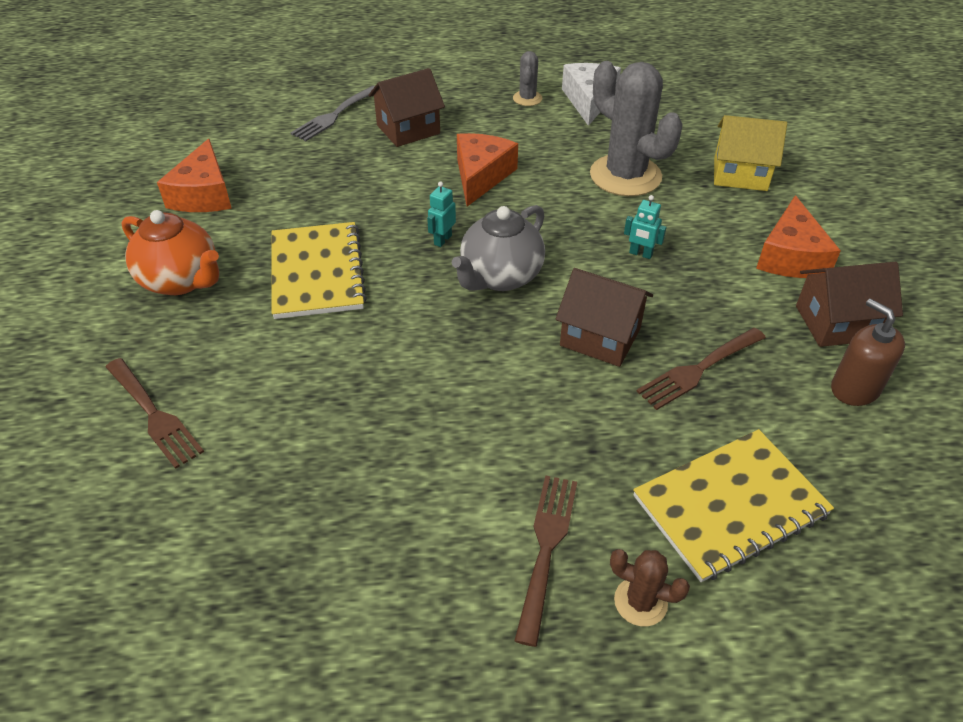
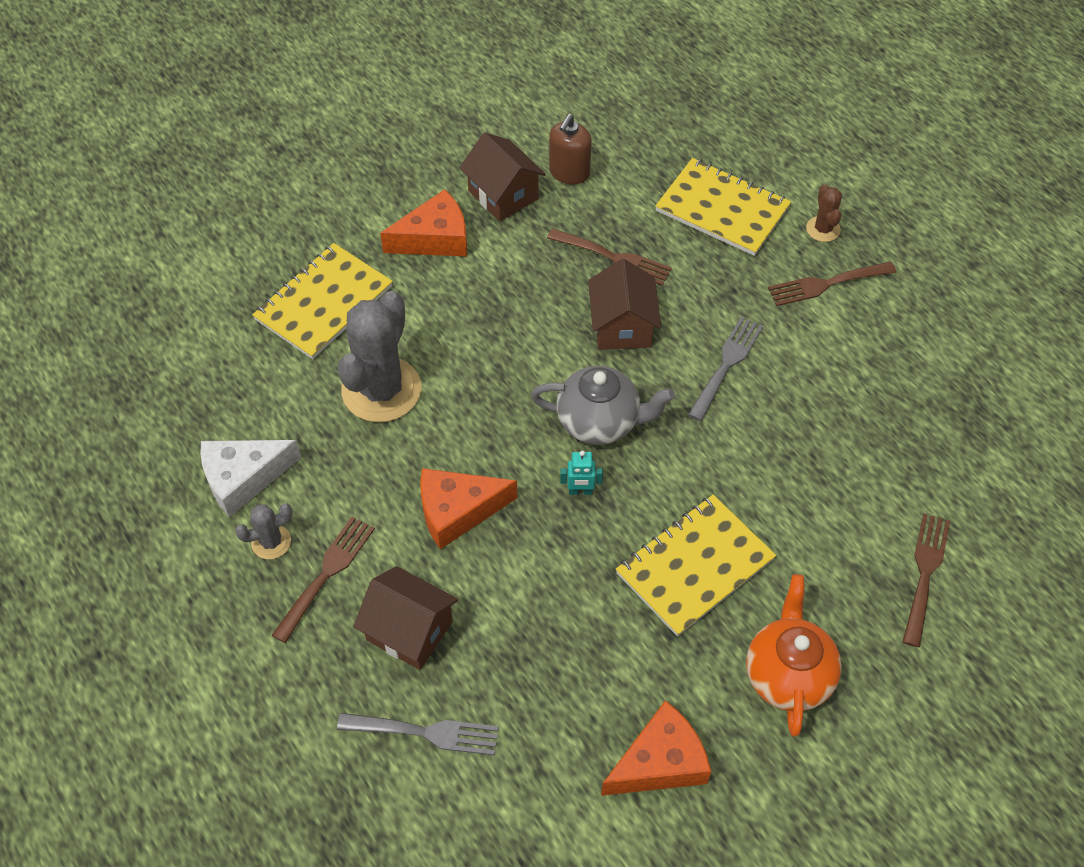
camera: 120 degrees left, 10 degrees up
(483, 111) = (326, 573): none -> brown fork
(497, 392) = (726, 364): none -> grey fork
(640, 254) = (499, 336): turquoise robot -> none
(740, 174) = (324, 303): yellow house -> yellow notebook

